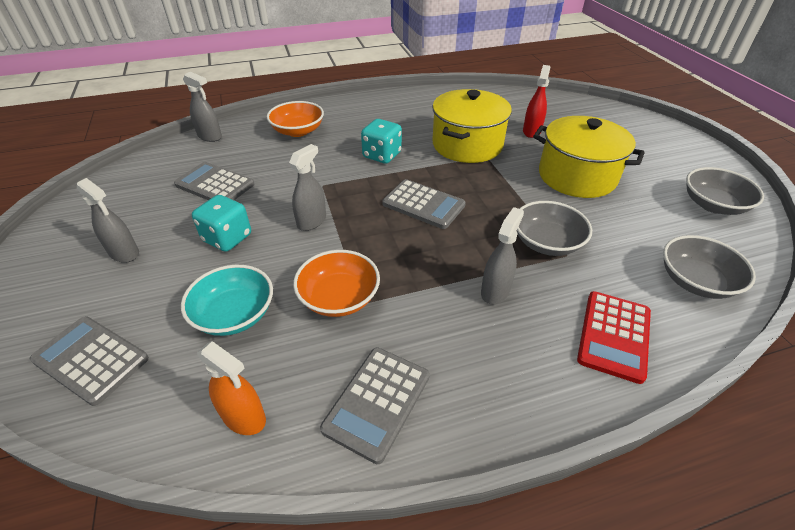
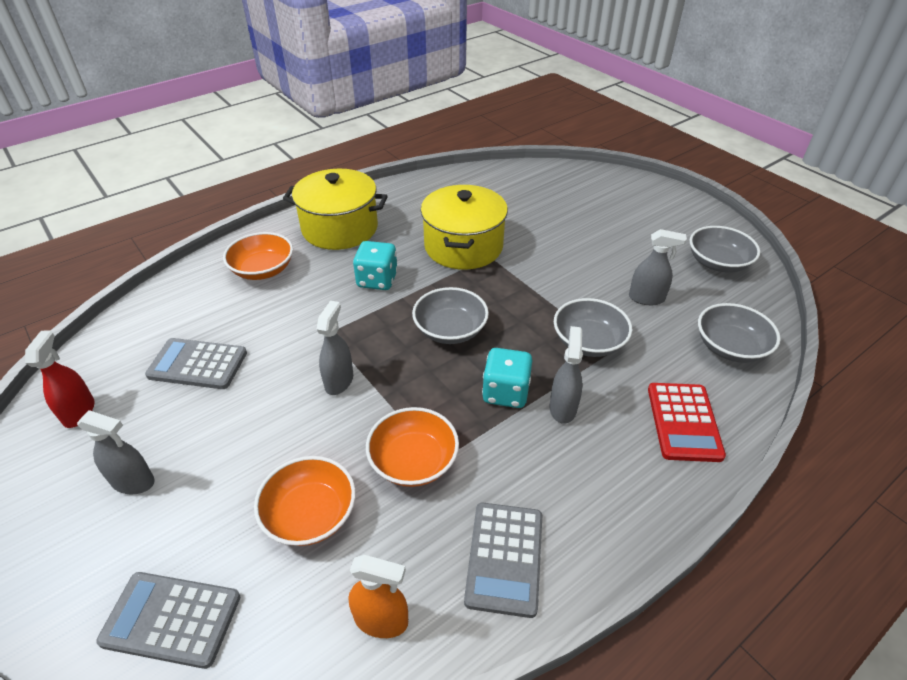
camera: 20 degrees left, 0 degrees up
(210, 137) = (154, 301): grey spray bottle -> grey spray bottle (646, 298)
(227, 238) = (252, 427): turquoise dice -> turquoise dice (505, 392)
(234, 314) = (310, 514): turquoise bowl -> orange bowl
(423, 205) = (450, 330): grey calculator -> grey bowl
(531, 131) = (522, 215): red spray bottle -> red spray bottle (79, 412)
(577, 176) = (587, 260): yellow pot -> yellow pot (340, 228)

